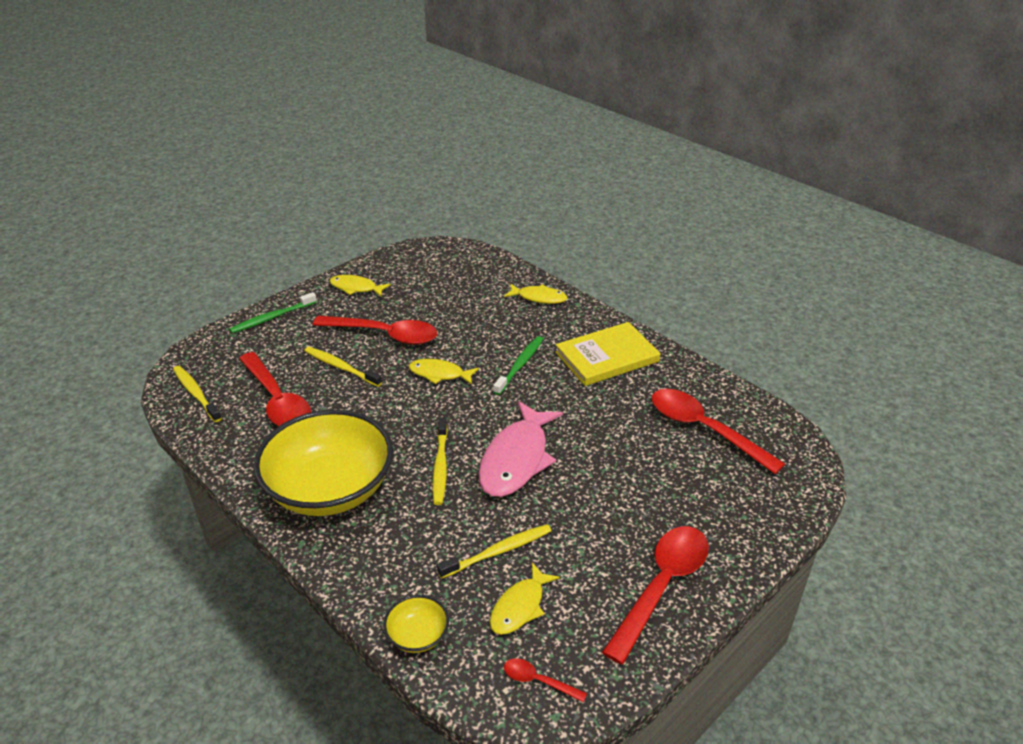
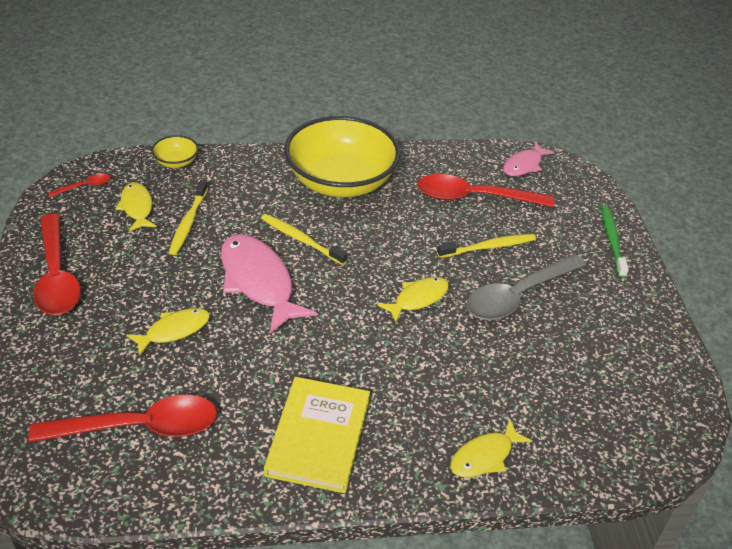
camera: 125 degrees right, 5 degrees up
(196, 393) = (524, 165): yellow toothbrush -> pink fish
(356, 288) = (629, 317): yellow fish -> yellow fish (174, 331)
(384, 335) = (518, 295): red spoon -> grey spoon
(520, 365) = (375, 360): green toothbrush -> none

